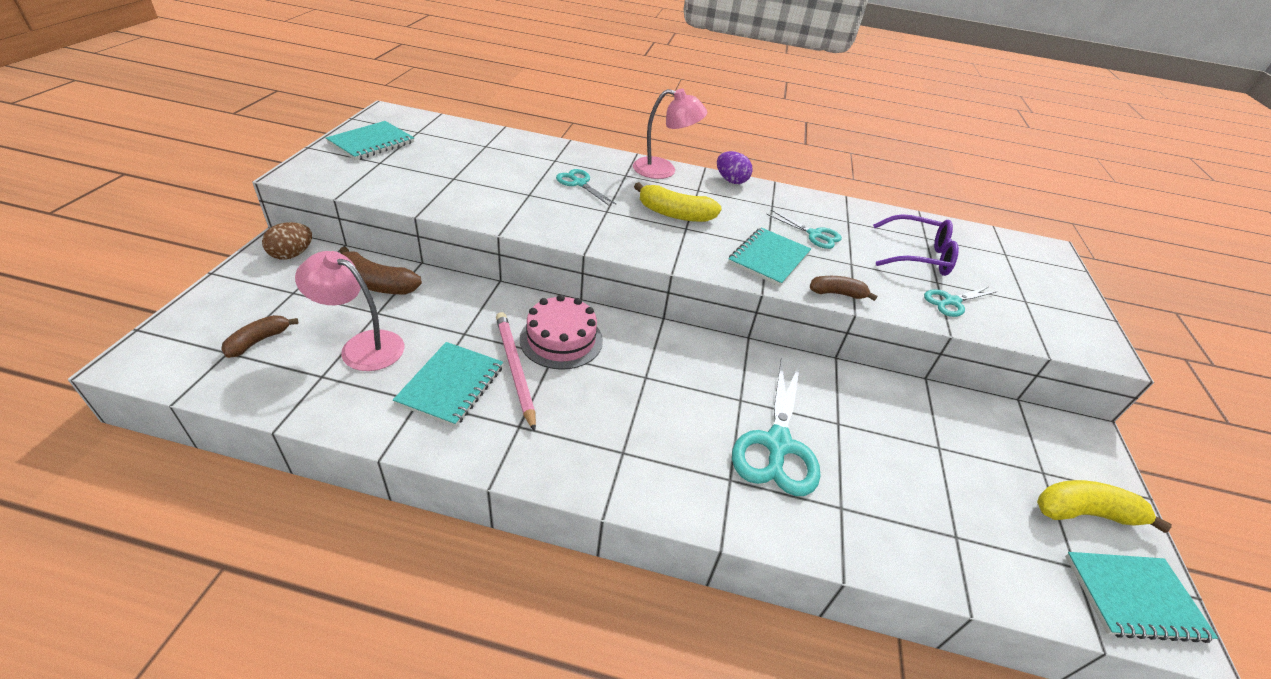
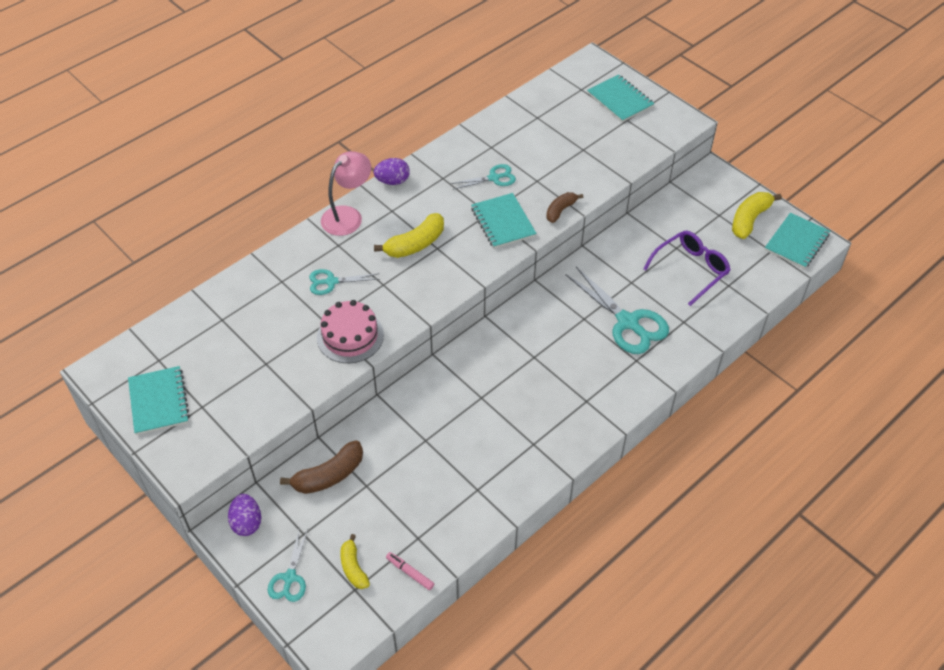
camera: 50 degrees left, 10 degrees up
(259, 341) = (353, 567): brown banana -> yellow banana
(265, 388) = (410, 573): none -> pink marker
(292, 254) = (247, 522): brown egg -> purple egg
(362, 346) = (400, 505): pink lamp -> none
(451, 385) = (474, 466): turquoise notebook -> turquoise notebook (620, 100)
(514, 369) = (481, 425): pink pencil -> none
(561, 339) = (469, 386): pink cake -> pink cake (350, 336)
(918, 256) = (553, 138): purple glasses -> purple glasses (691, 269)
(951, 302) = (604, 157): turquoise scissors -> turquoise scissors (290, 578)

